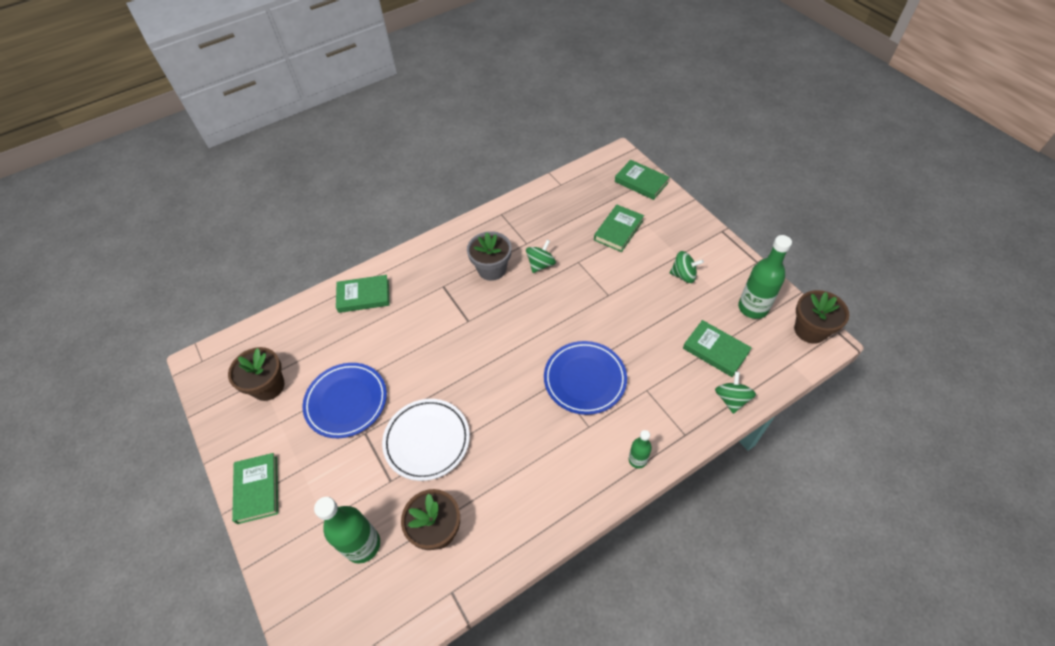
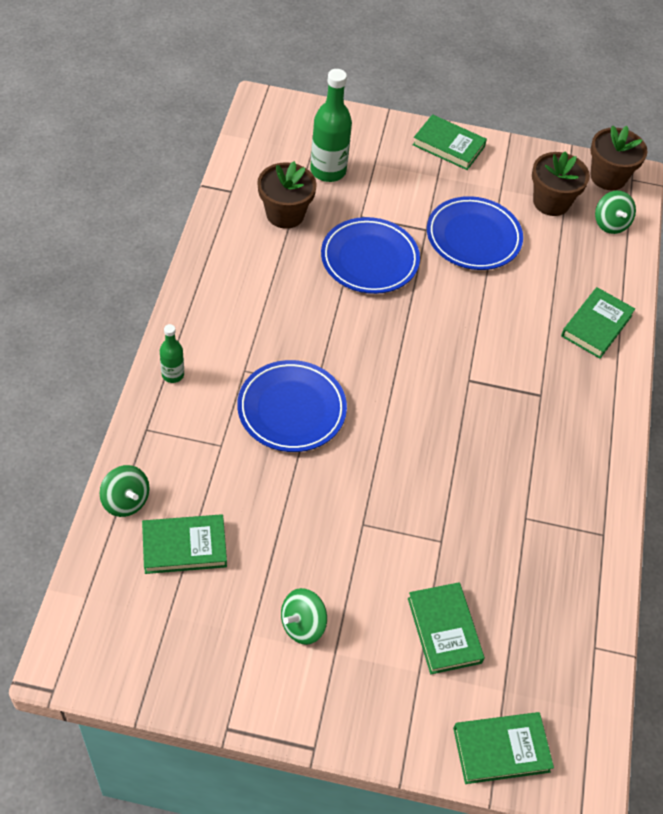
camera: 125 degrees right, 0 degrees up
(427, 441) = (369, 260): white plate -> blue plate
(492, 269) = (519, 453): grey flower pot -> none
(541, 264) = (477, 502): green spinning top -> green spinning top (610, 224)
(753, 308) = (182, 643): green bottle -> none
(810, 330) = (90, 665): brown flower pot -> brown flower pot (608, 177)

